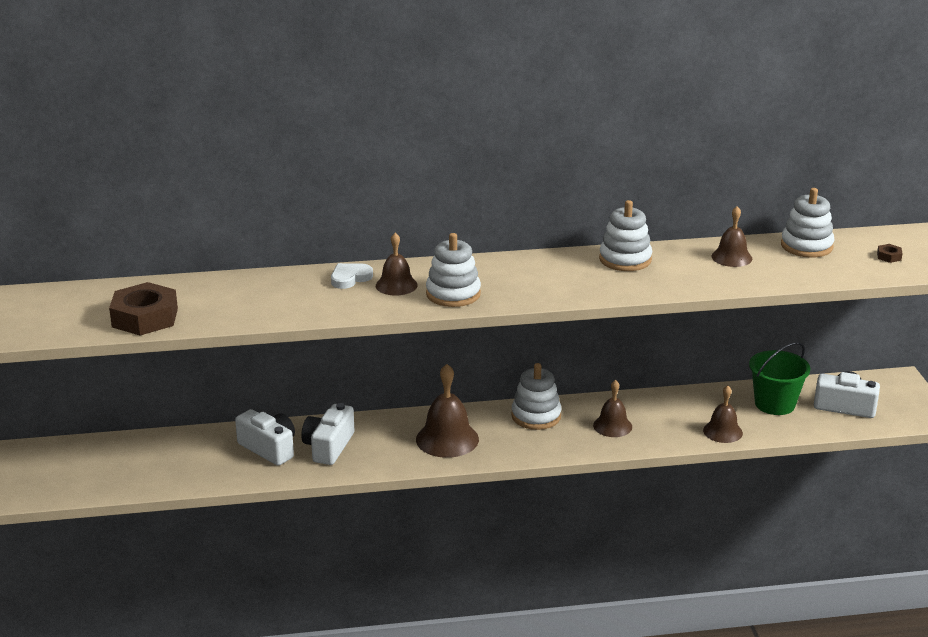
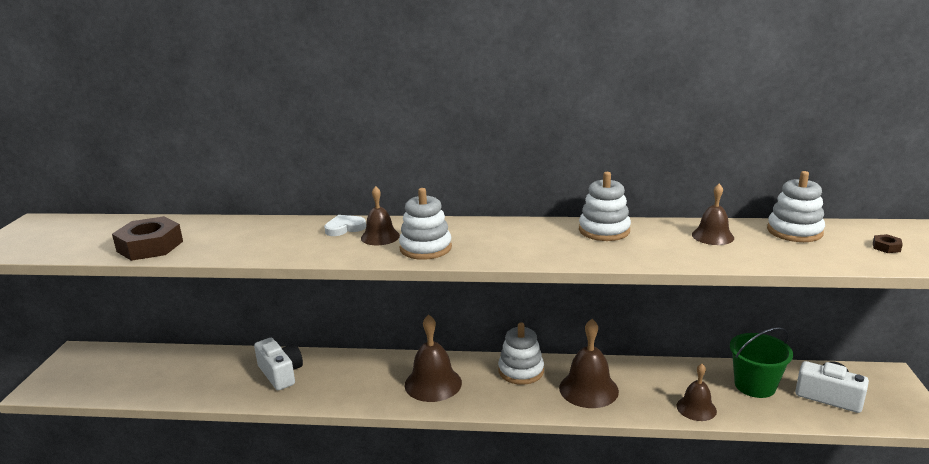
camera: 15 degrees right, 5 degrees down
(328, 446) = (329, 378): white camera -> none
(612, 426) = (588, 389): brown bell -> brown bell, size x1.60

